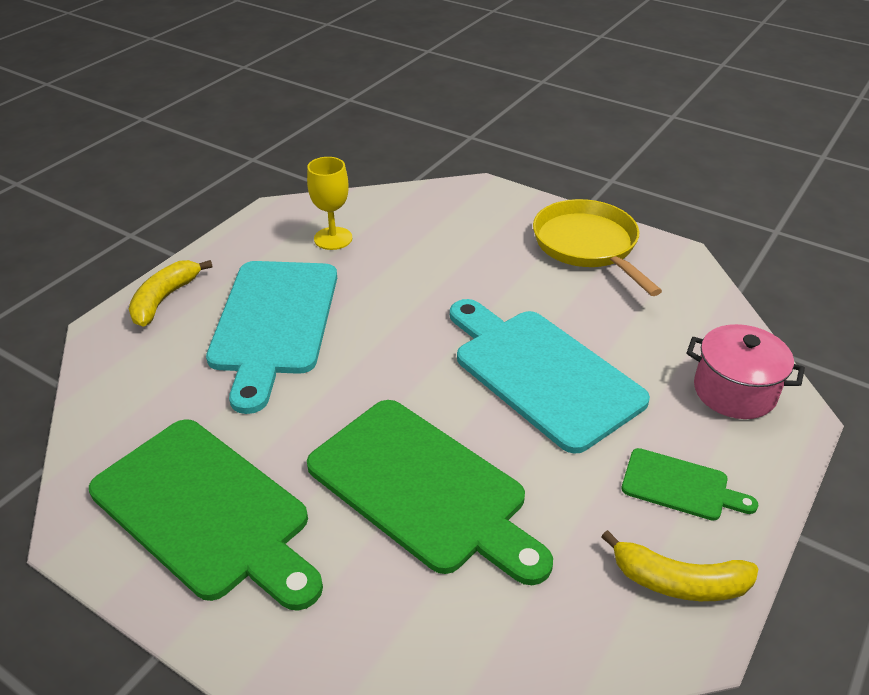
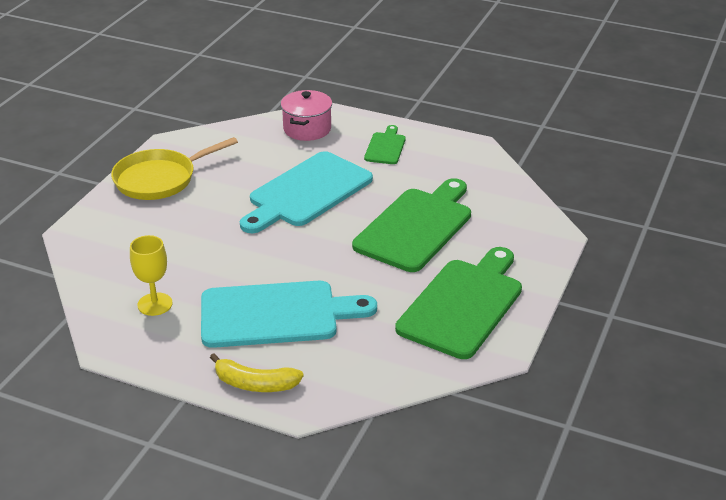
camera: 100 degrees left, 5 degrees down
(678, 582) = (446, 149): yellow banana -> none

